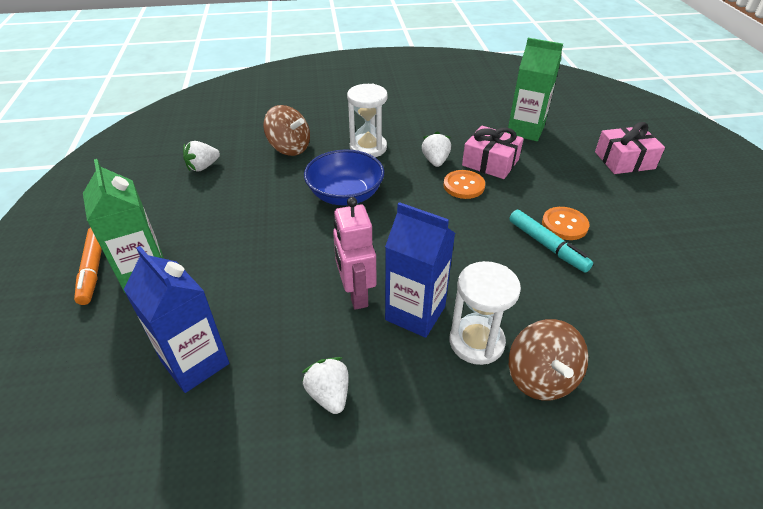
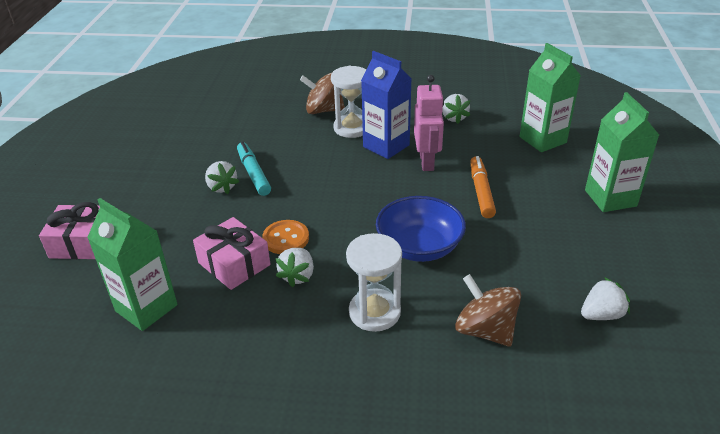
camera: 165 degrees left, 5 degrees down
(93, 269) = (661, 207): orange marker -> orange marker (481, 192)
(195, 363) = (542, 140): blue carton -> green carton
(541, 377) = (324, 110): brown spinning top -> brown spinning top turned 90 degrees counterclockwise
(564, 225) = (222, 187): orange button -> white strawberry

